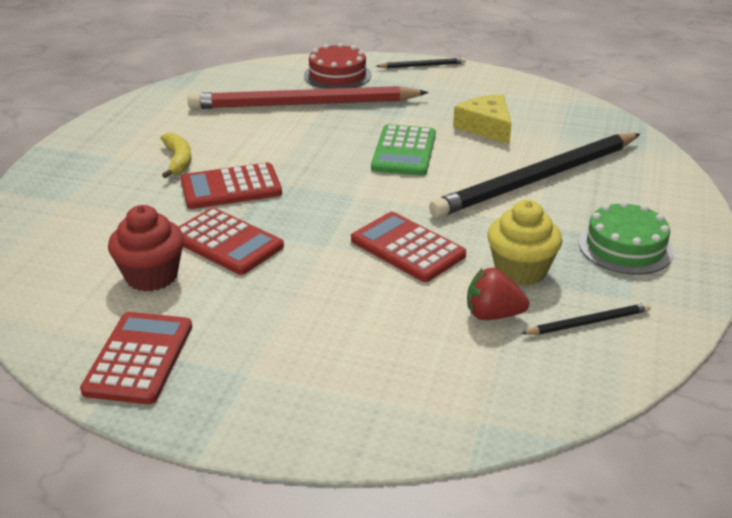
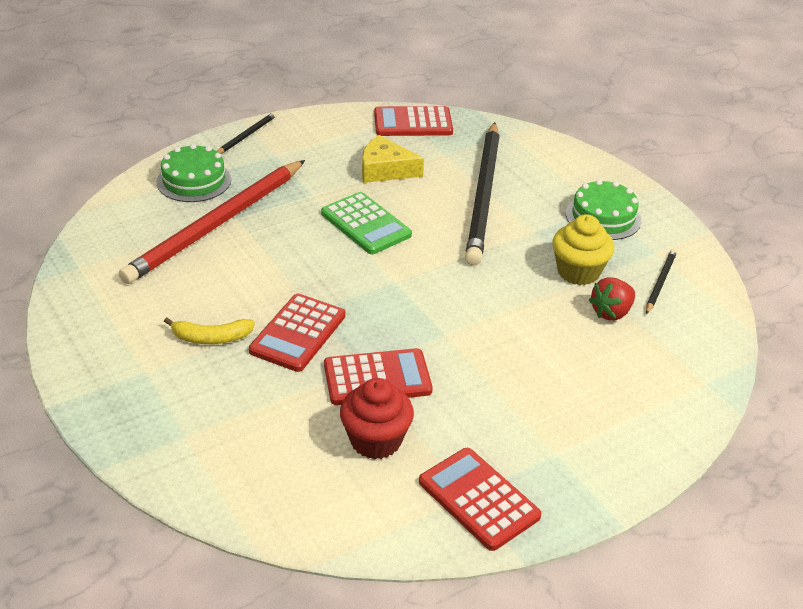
camera: 50 degrees left, 5 degrees up
(178, 160) = (211, 338): yellow banana -> yellow banana turned 150 degrees clockwise
(337, 75) = (194, 180): red cake -> green cake
(407, 248) = (494, 300): red calculator -> red calculator (413, 123)

